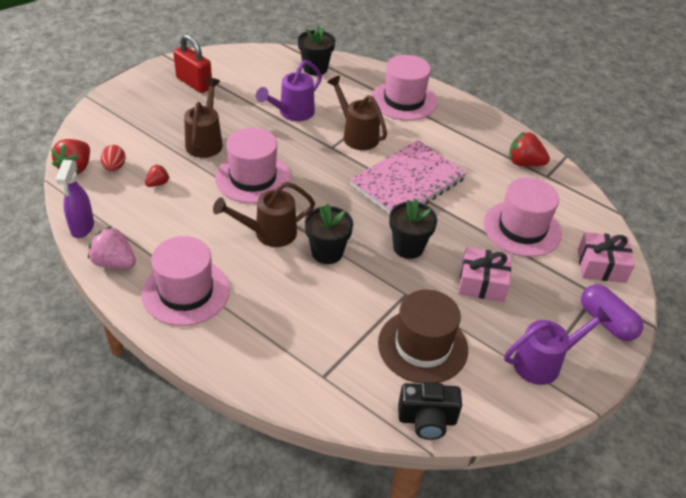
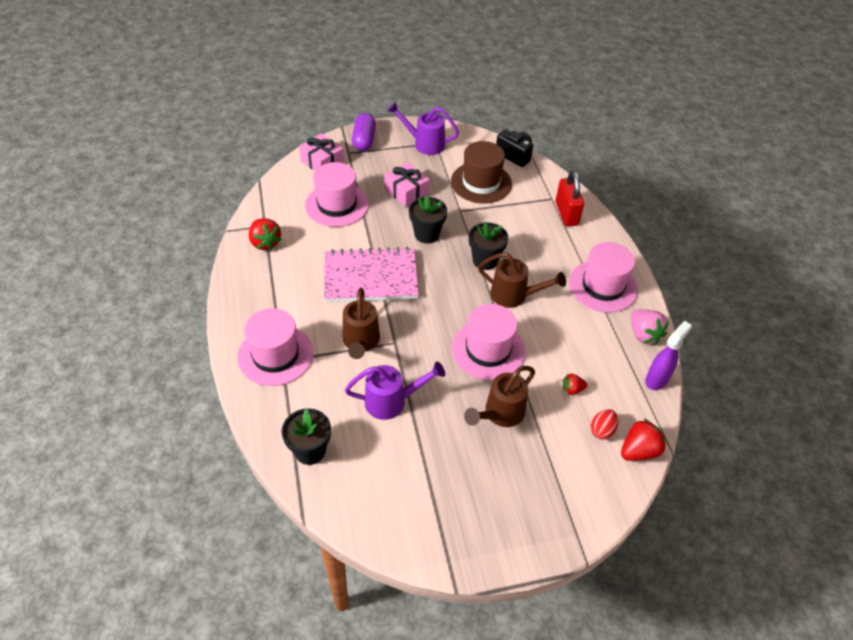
camera: 140 degrees left, 5 degrees up
(194, 83) = (455, 507): red padlock -> red padlock (566, 213)

